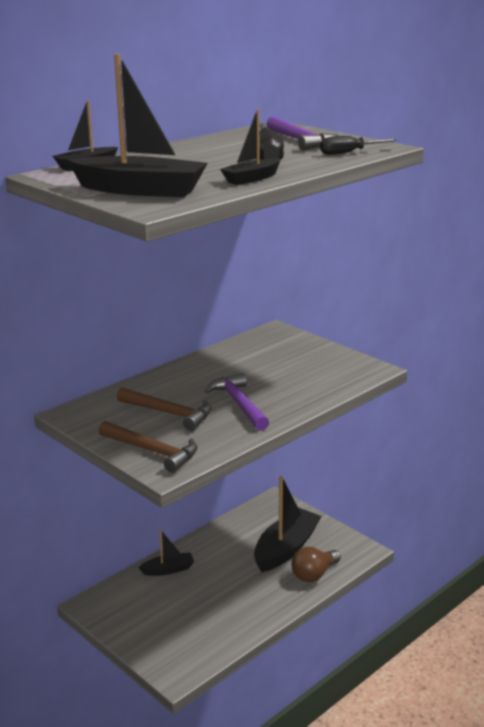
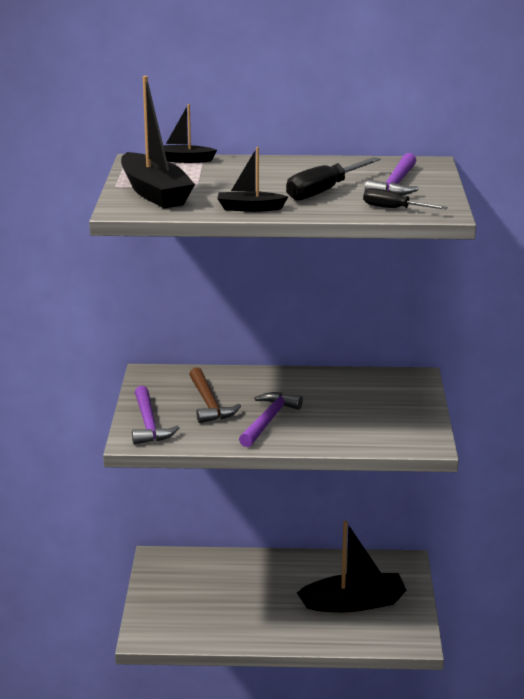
camera: 45 degrees right, 0 degrees up
(152, 451) = (148, 424): brown hammer -> purple hammer
(168, 570) = (242, 565): black boat -> none
(314, 574) = (344, 634): brown light bulb -> none

